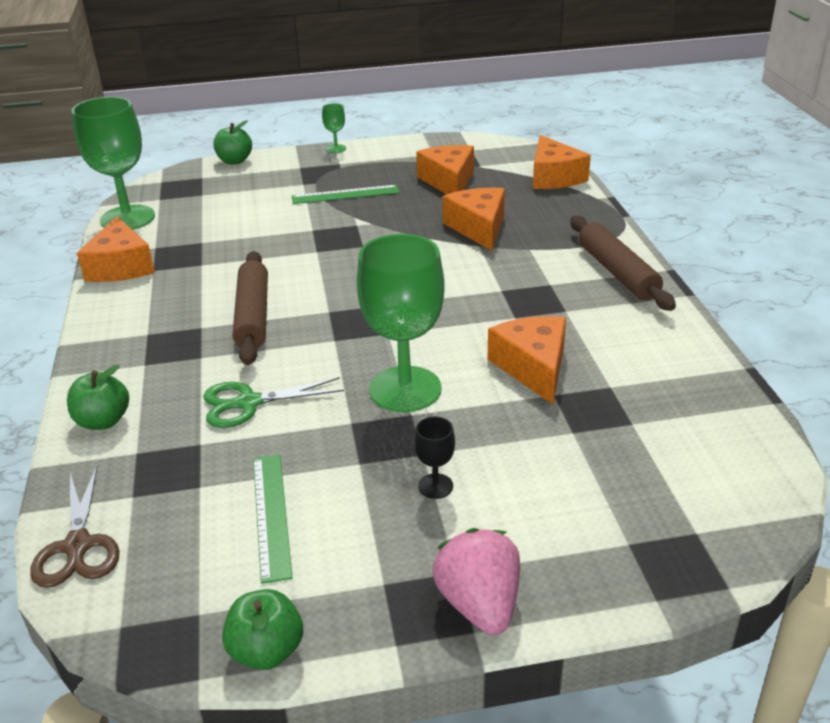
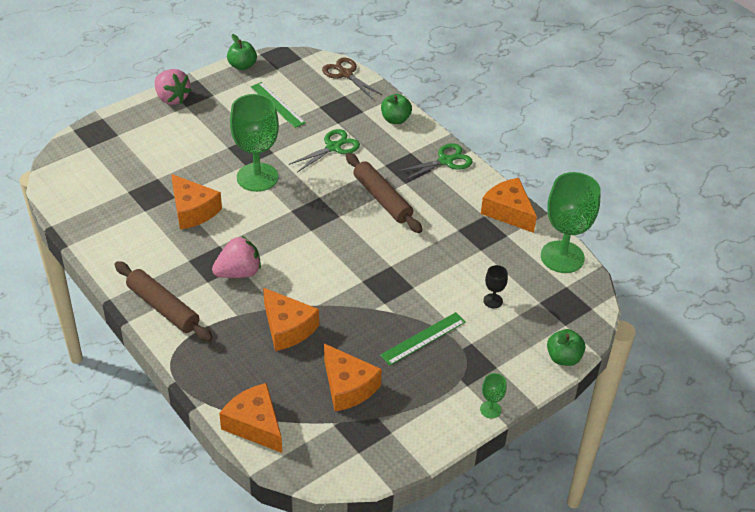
camera: 150 degrees right, 10 degrees up
(113, 339) = (445, 161): none -> green scissors
(435, 486) = (213, 134): black goblet -> black goblet (493, 301)
(505, 283) = (239, 272): none -> pink strawberry

